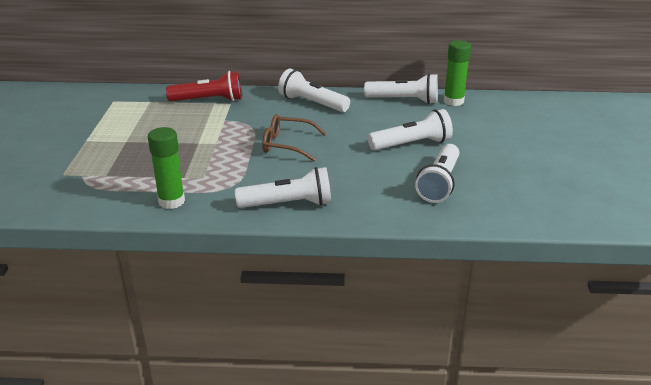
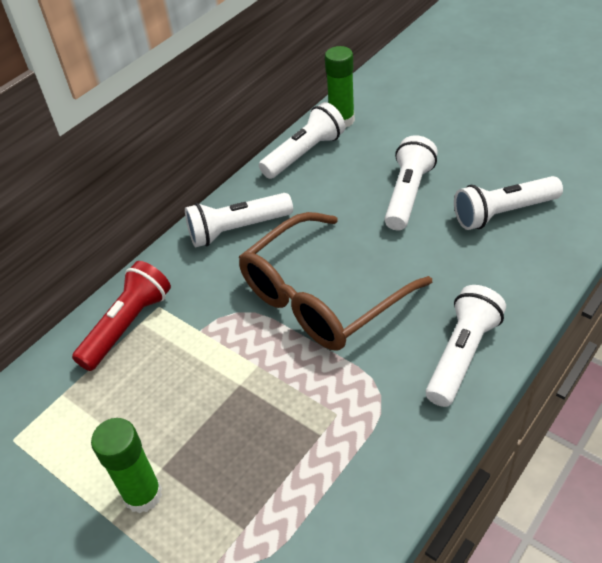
camera: 50 degrees left, 15 degrees up
(171, 201) = (374, 472): green glue stick -> green glue stick (143, 494)
(287, 145) = (321, 297): brown glasses -> brown glasses, size x1.80
(439, 183) = (503, 213): white flashlight -> white flashlight turned 105 degrees clockwise

